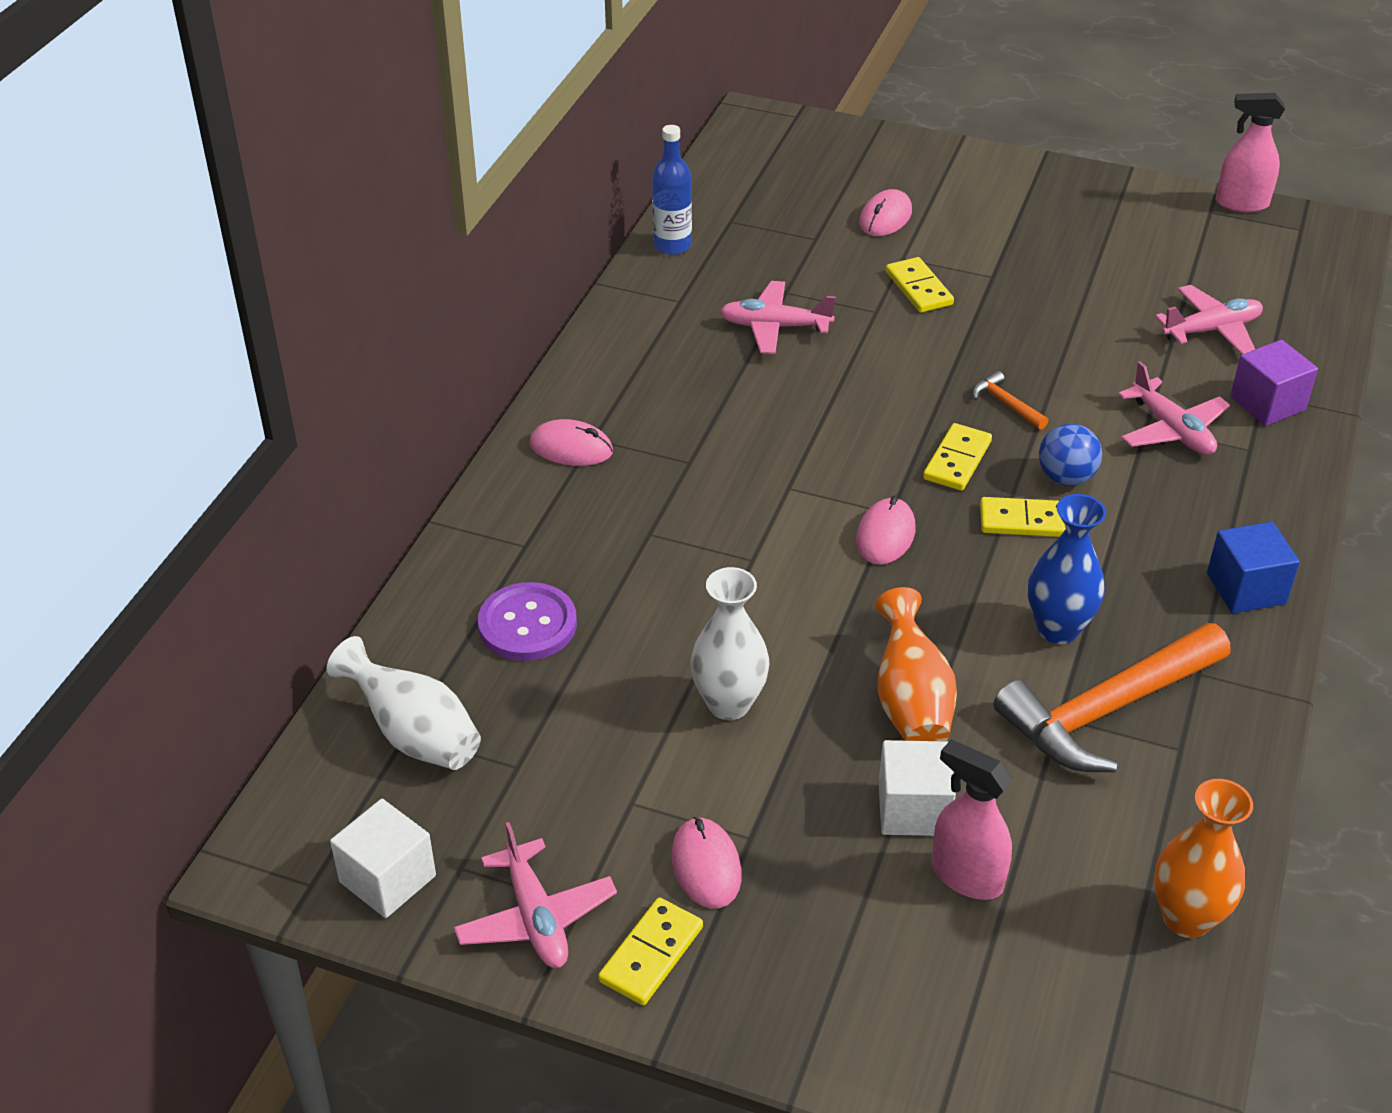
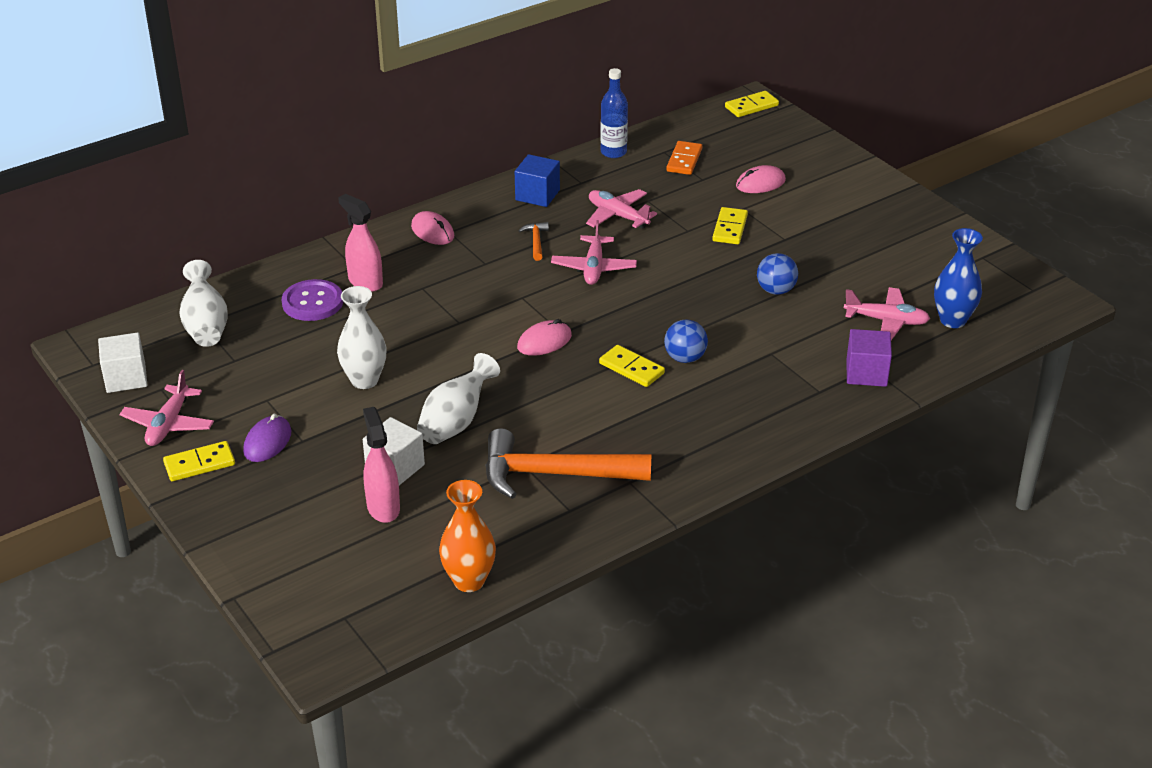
camera: 35 degrees right, 5 degrees down
(706, 866) = (267, 442): pink mouse -> purple mouse
(767, 223) = (684, 160): none -> orange domino
(910, 701) = (456, 422): orange vase -> white vase
(957, 460) = (633, 323): yellow domino -> yellow domino (751, 106)
(1006, 404) = (701, 307): orange hammer -> orange hammer (536, 241)
(1057, 629) = (579, 426): blue vase -> blue vase (952, 320)
(1059, 345) = (776, 290): none -> blue ball
(1172, 430) = (784, 361): pink plane -> pink plane (594, 268)
(1241, 203) = (1011, 260): pink spray bottle -> pink spray bottle (365, 282)
(1246, 588) = (715, 456): blue cube -> blue cube (537, 195)

